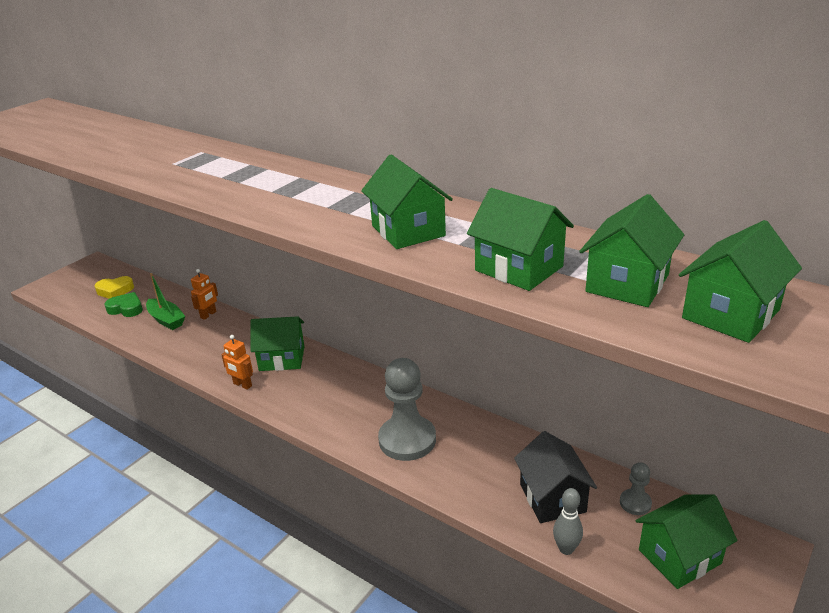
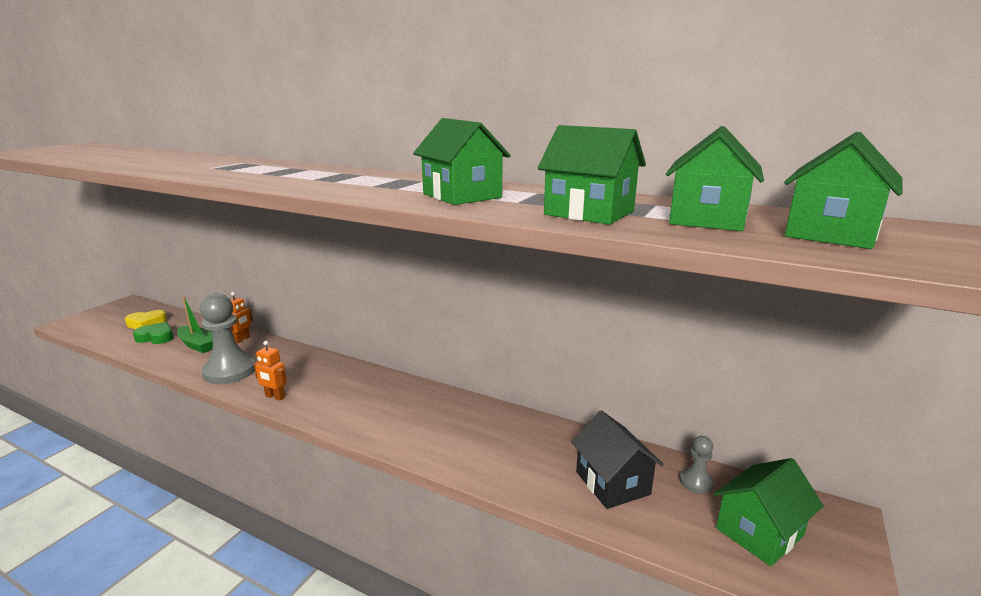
camera: 10 degrees left, 10 degrees down
(282, 358) = (317, 372): green house -> none
(407, 440) = (452, 437): grey pawn -> grey pawn (230, 371)
(566, 549) = (641, 533): grey bowling pin -> none

